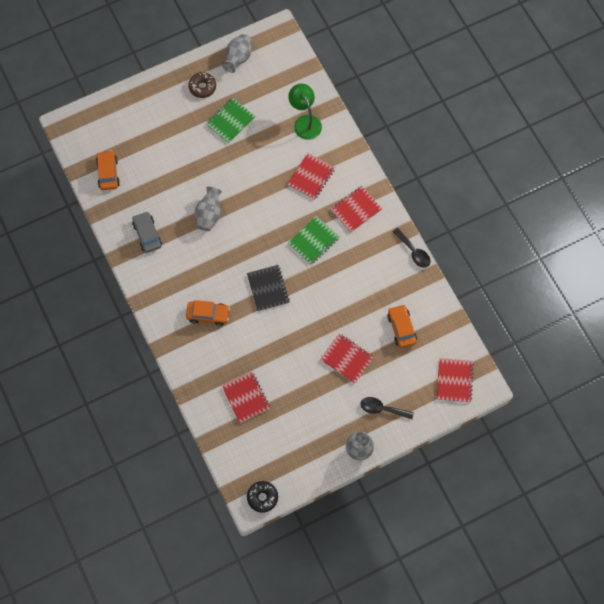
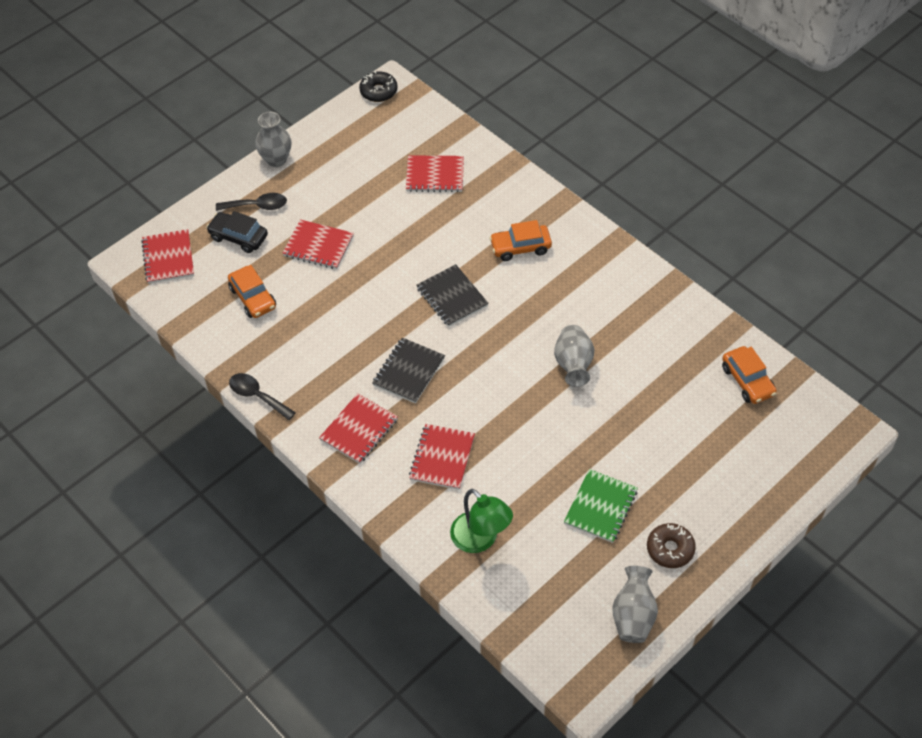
camera: 165 degrees right, 15 degrees down
(147, 234) = (648, 318): grey car -> none
(246, 397) = (435, 175): red notebook -> red notebook turned 45 degrees counterclockwise
(313, 241) = (408, 372): green notebook -> black notebook
(401, 384) = (238, 237): none -> black car

